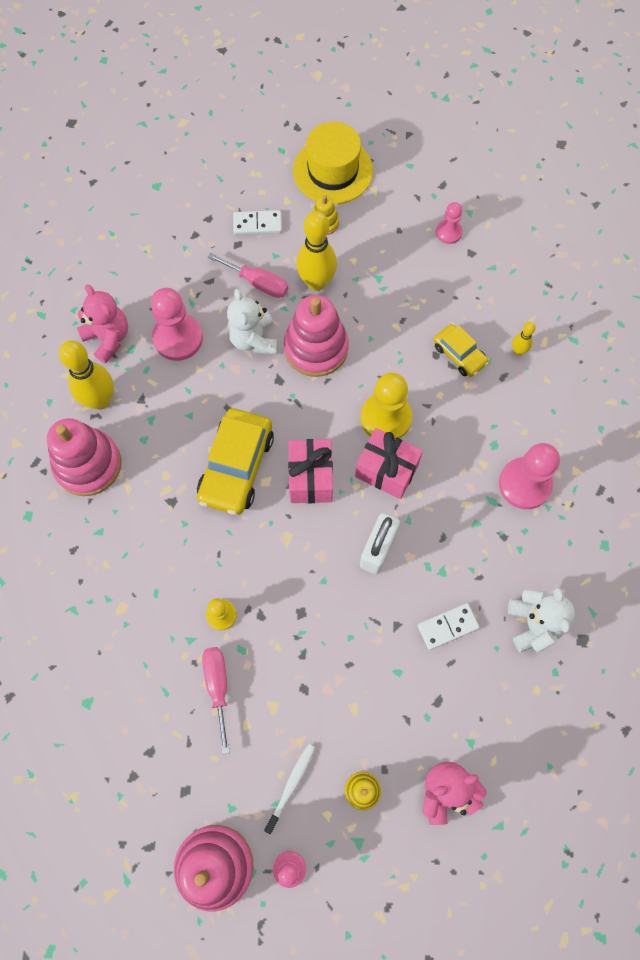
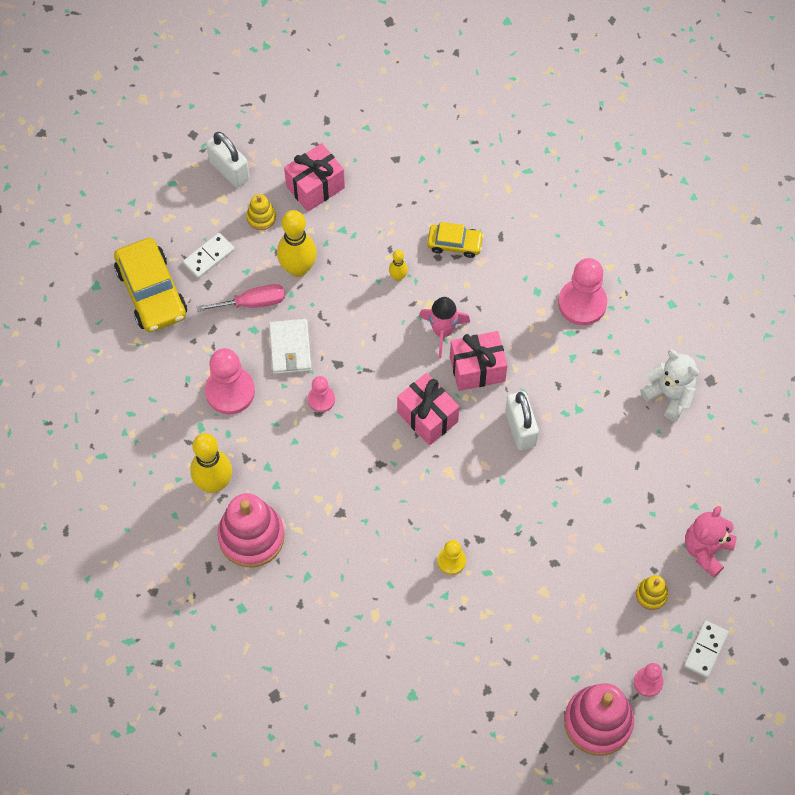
camera: 40 degrees left, 5 degrees down
(108, 338) = (174, 433): pink teddy bear -> none
(218, 687) = (494, 610): pink screwdriver -> none
(236, 467) = (365, 451): yellow car -> yellow car (152, 292)
(253, 339) = (290, 348): white teddy bear -> white wallet
(291, 785) = (602, 630): white toothbrush -> none
(316, 348) = (344, 319): pink stacking toy -> none
(333, 171) = (229, 170): yellow hat -> white padlock
(385, 418) = (442, 331): yellow pawn -> pink rocket
(387, 229) = (315, 187): none -> pink gift
(447, 626) = (614, 443): white domino -> white domino (705, 649)
(448, 232) = (364, 155): pink pawn -> pink pawn (321, 399)
(518, 351) = (495, 209): yellow bowling pin -> yellow bowling pin (398, 277)

